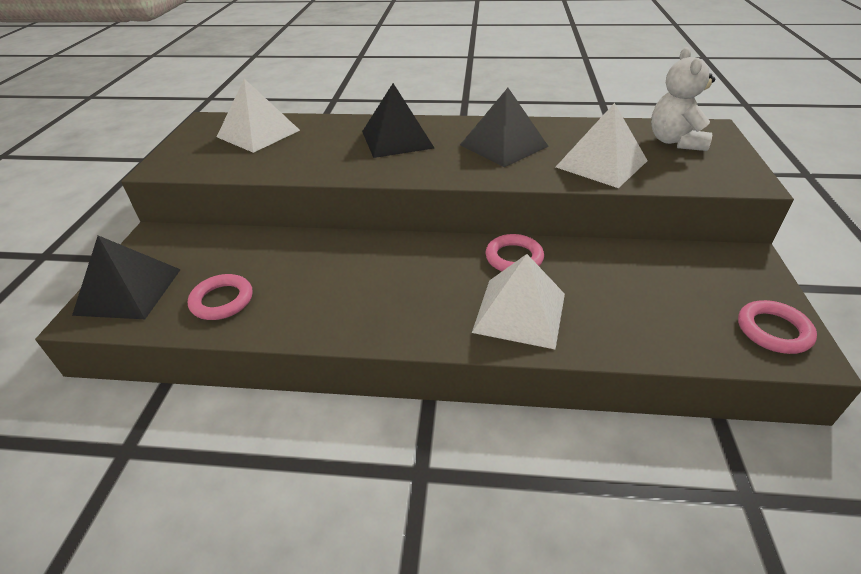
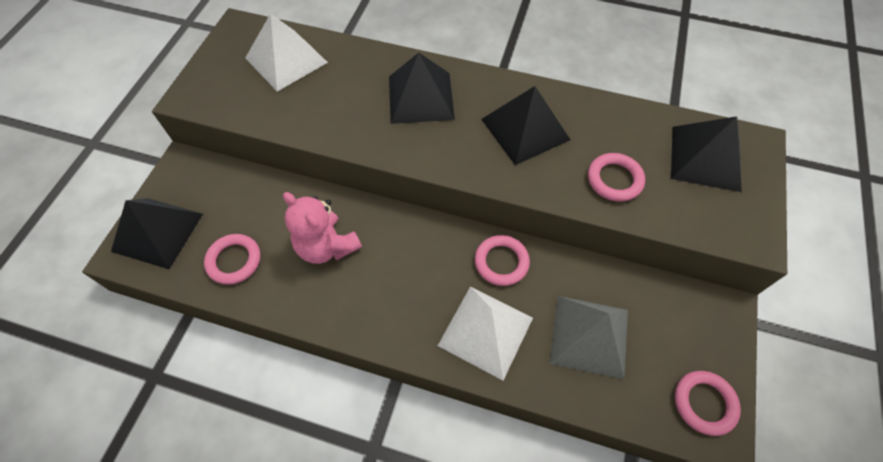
camera: 10 degrees right, 20 degrees up
(325, 274) = (327, 246): none -> pink teddy bear
(601, 164) = (614, 179): white pyramid -> pink ring
(628, 298) = (589, 335): none -> grey pyramid
(675, 141) = (706, 158): white teddy bear -> black pyramid

